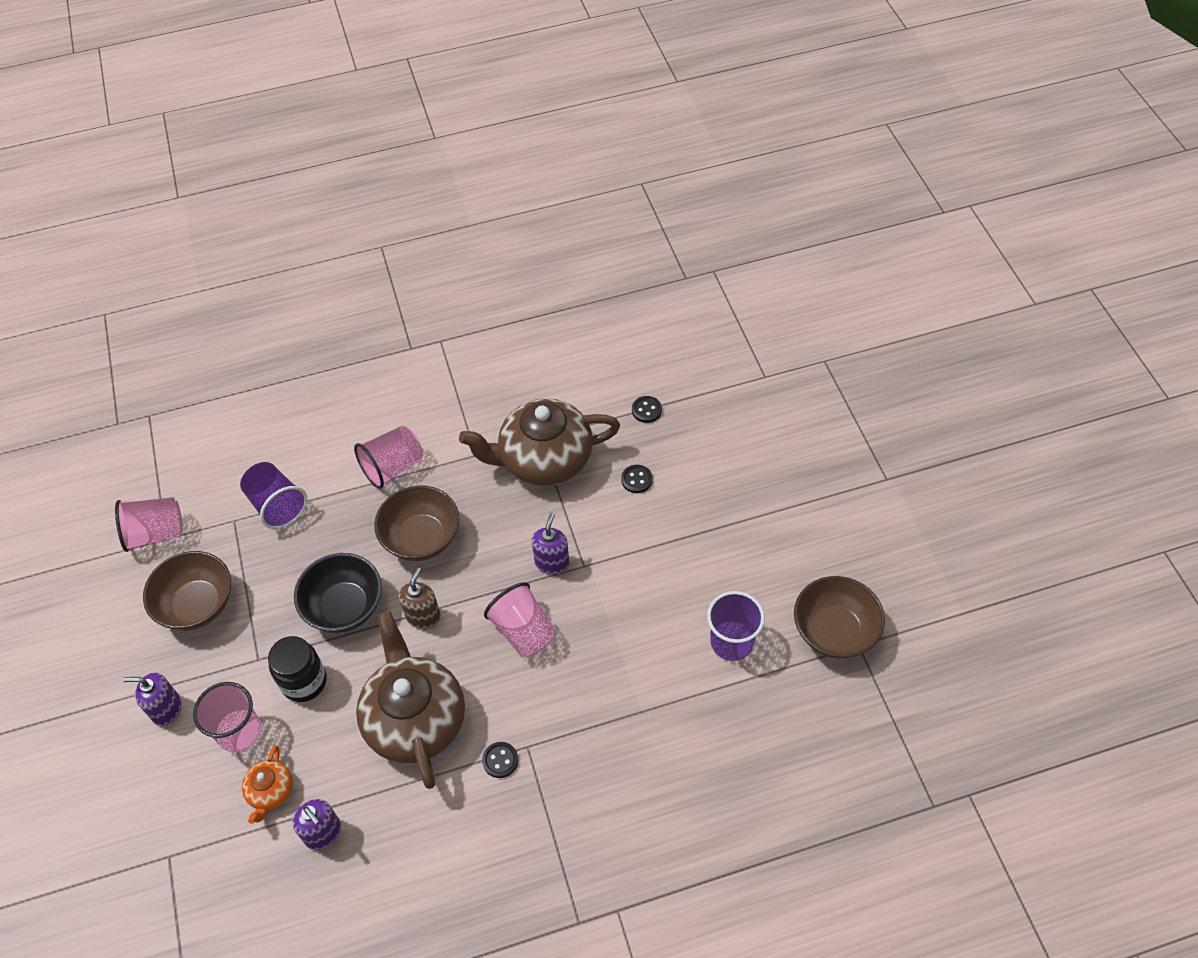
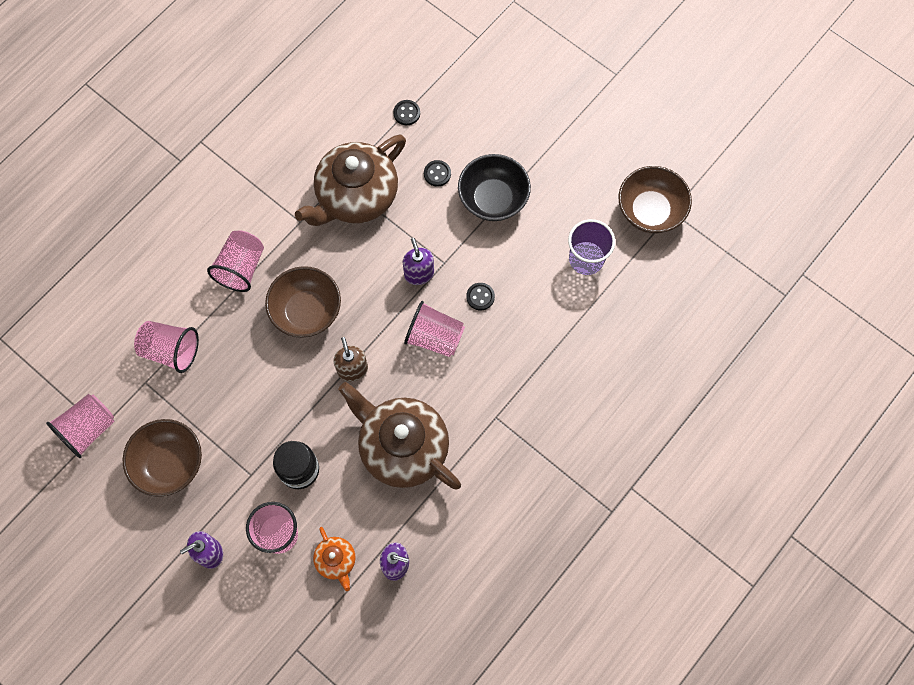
camera: 35 degrees left, 15 degrees up
(277, 505) = (171, 350): purple cup -> pink cup
(344, 607) = (287, 397): black bowl -> black bowl (493, 199)
(500, 760) = (484, 438): black button -> black button (480, 297)

